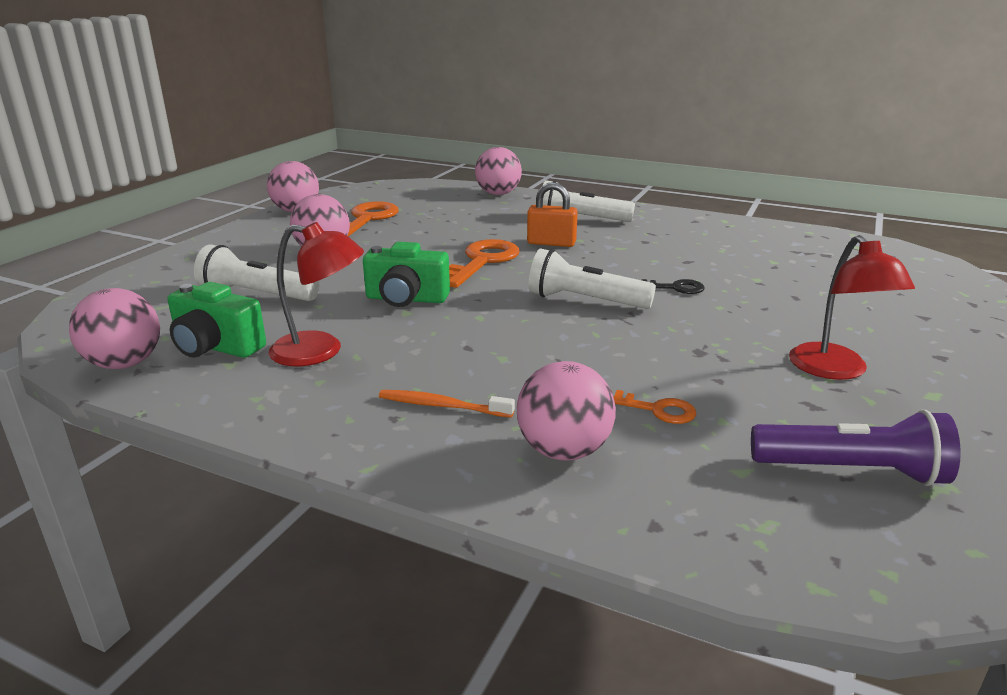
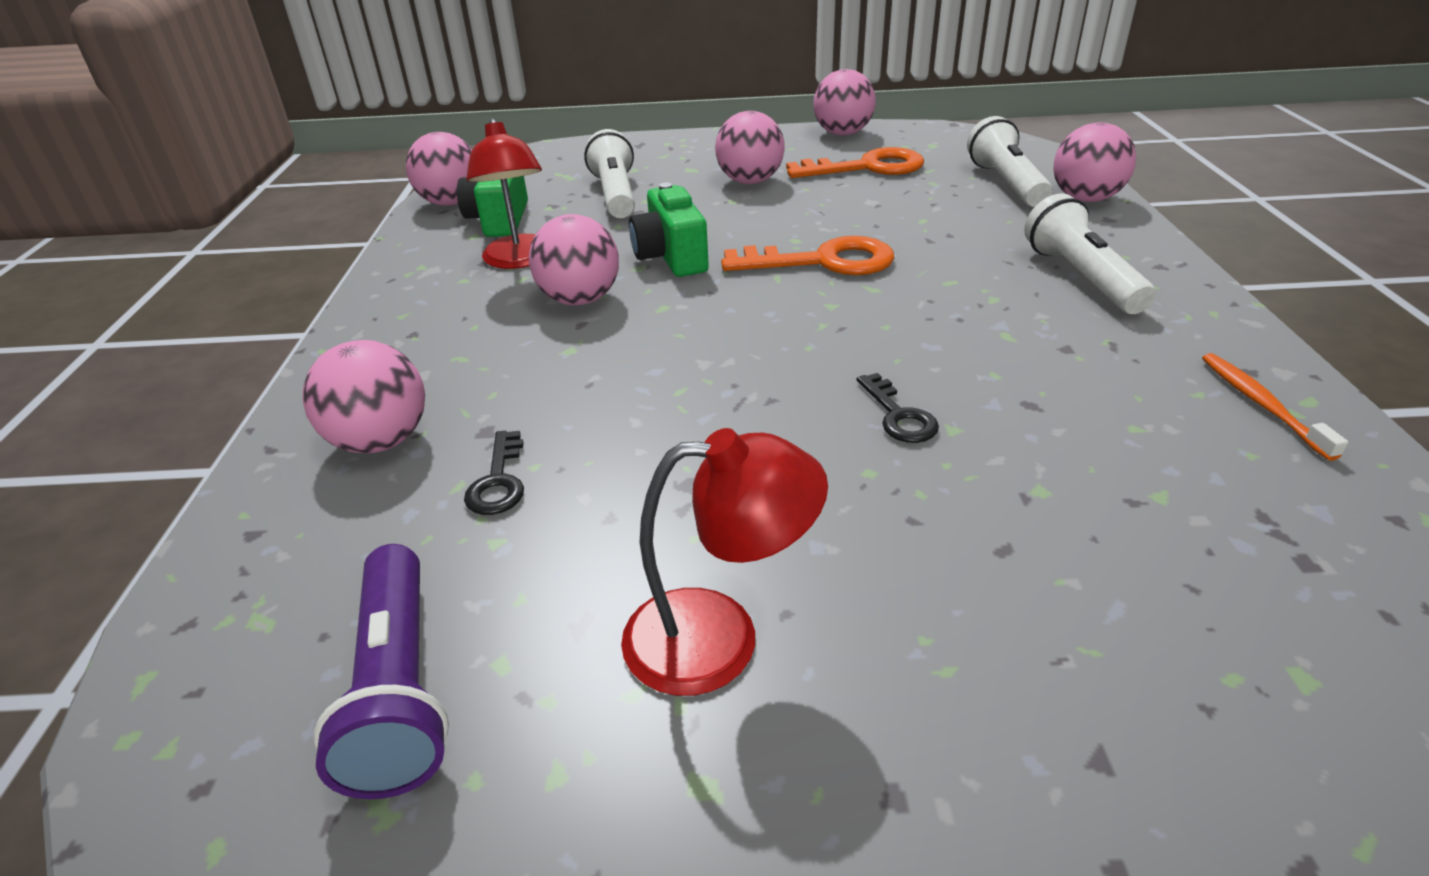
camera: 65 degrees right, 10 degrees up
(429, 341) = (580, 300): none -> pink ball
(442, 406) = (444, 349): orange toothbrush -> orange toothbrush (1261, 404)
(551, 243) = (948, 283): orange padlock -> none
(585, 300) = (774, 357): white flashlight -> white flashlight (1006, 183)
(655, 409) = (498, 481): orange key -> black key
(835, 370) = (719, 637): red lamp -> red lamp turned 150 degrees counterclockwise

